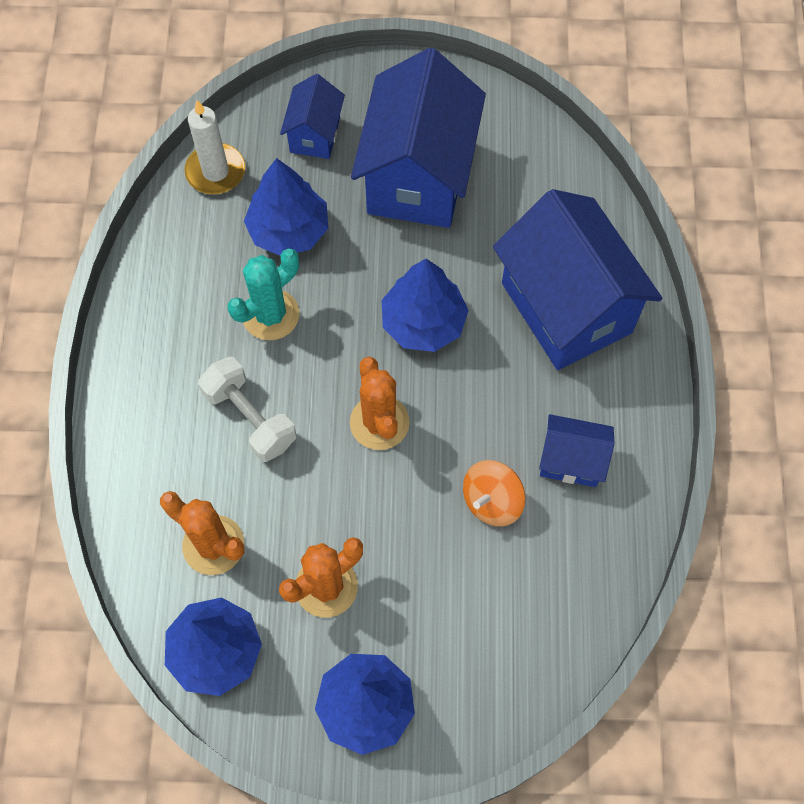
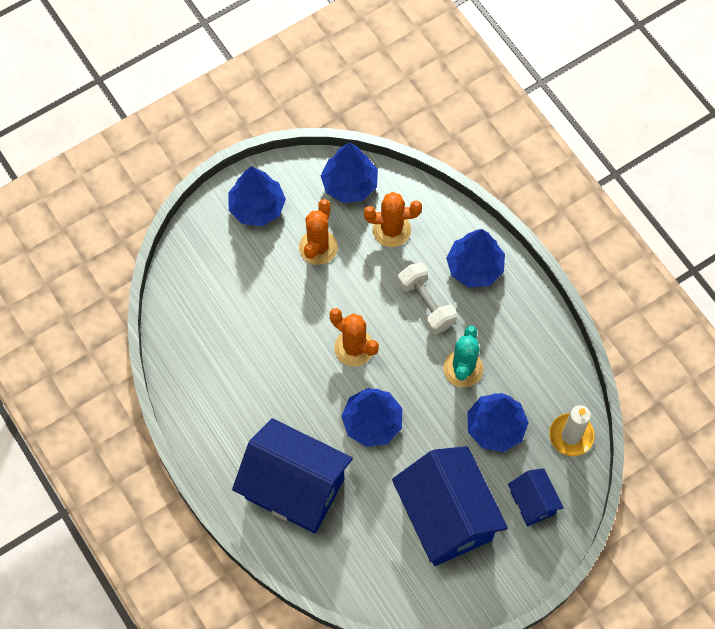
camera: 145 degrees right, 0 degrees up
(153, 424) = (474, 267): none -> blue tree
(250, 418) = (426, 304): white dumbbell -> white dumbbell turned 45 degrees clockwise
(491, 501) = (262, 345): orange spinning top -> none
(571, 460) = (233, 396): blue house -> none

